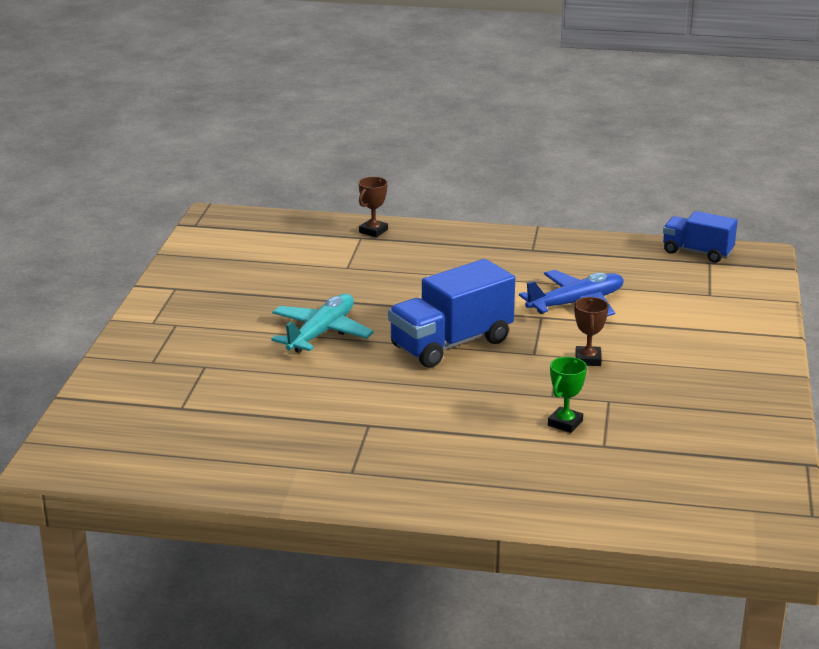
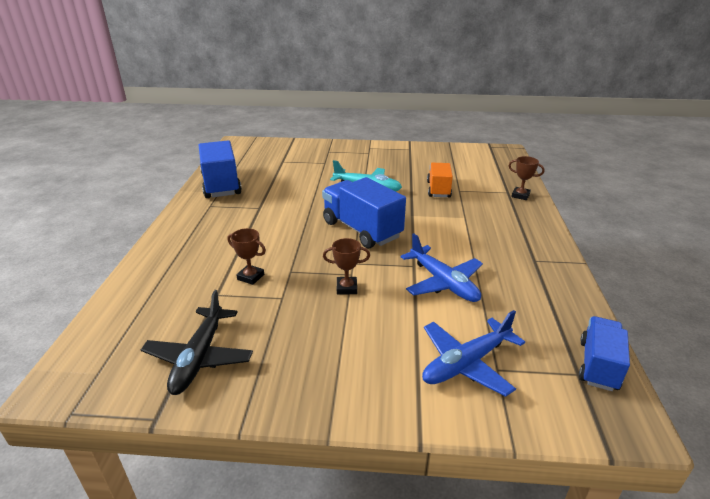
camera: 85 degrees right, 5 degrees up
(269, 467) = (221, 185): none -> blue truck
(340, 281) = (438, 189): none -> orange truck
(565, 423) = (250, 277): green trophy -> brown trophy
(704, 307) = (466, 363): none -> blue plane
(719, 447) = (199, 357): none -> black plane

